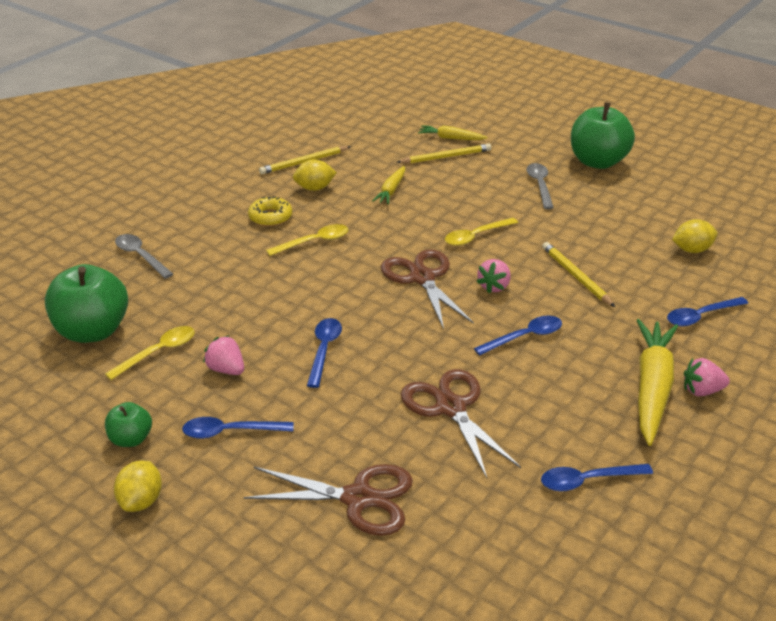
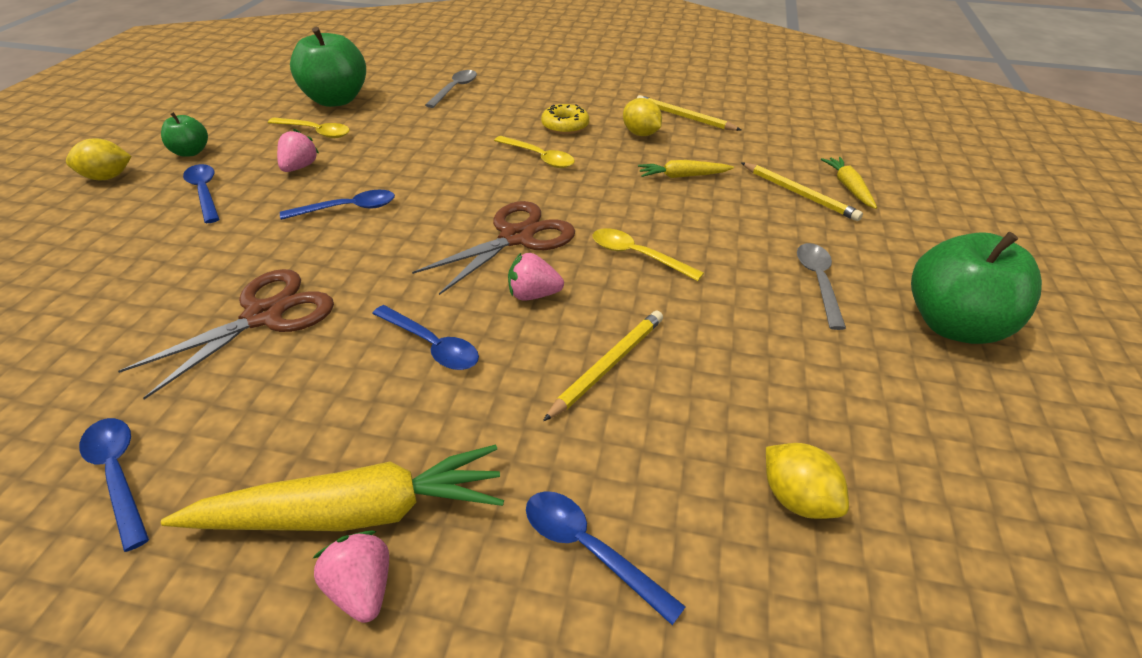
camera: 65 degrees right, 5 degrees up
(358, 498) = (99, 288): brown scissors -> none
(540, 185) = (818, 282): grey spoon -> grey spoon turned 60 degrees counterclockwise

